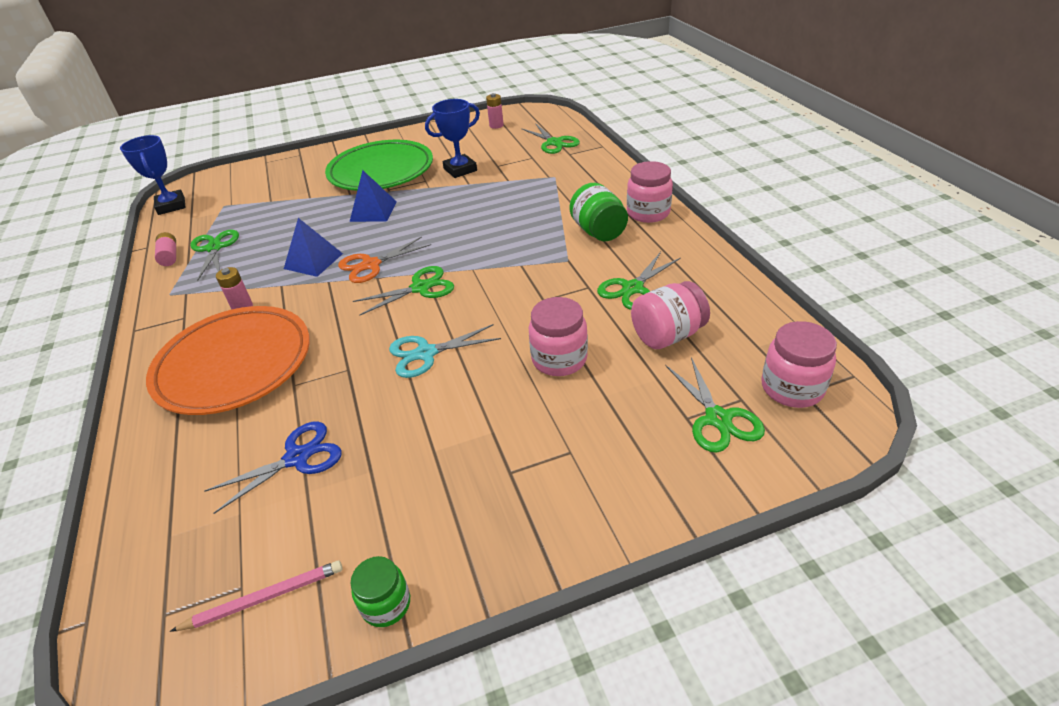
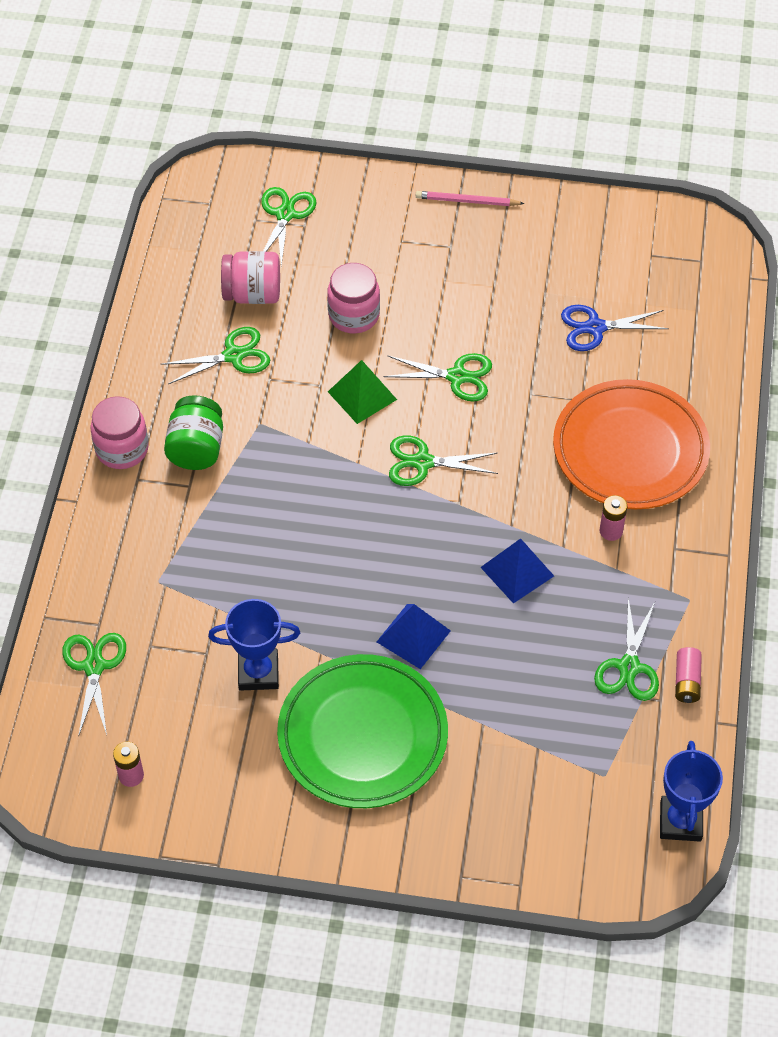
camera: 155 degrees left, 15 degrees up
(264, 598) = (638, 242): pink pencil -> pink pencil (467, 201)
(370, 265) = (457, 528): orange scissors -> none
(386, 604) = (566, 207): green jar -> none
(425, 353) = (457, 377): turquoise scissors -> green scissors
(502, 307) = (362, 395): none -> green pyramid
(792, 388) = (213, 210): pink jar -> none

